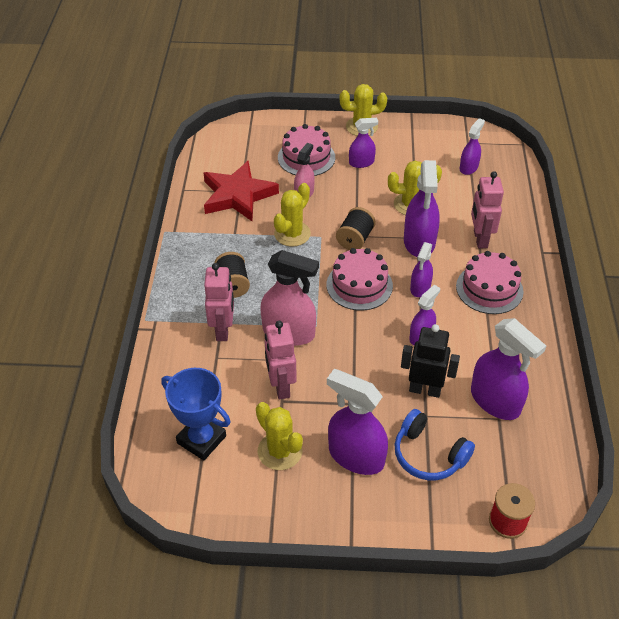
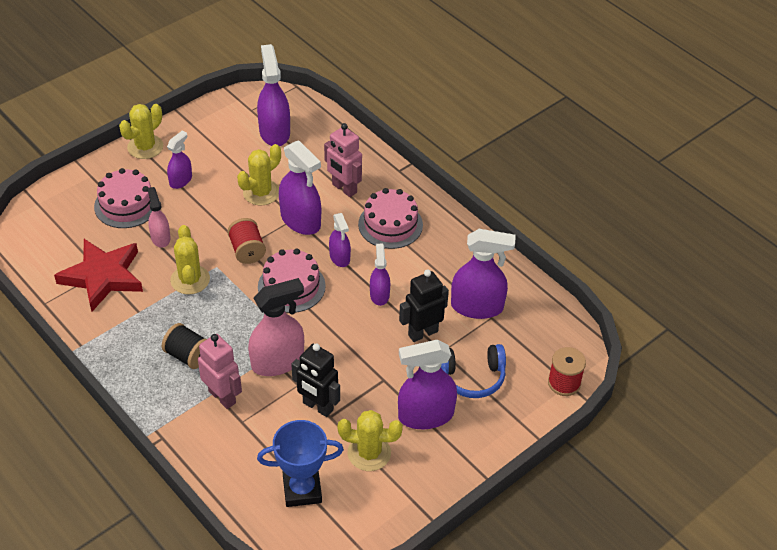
camera: 45 degrees left, 0 degrees up
(281, 386) = (317, 406): pink robot -> black robot
(355, 239) = (247, 251): black spool -> red spool
(468, 167) = (274, 132): purple spray bottle -> purple spray bottle, size x1.74

